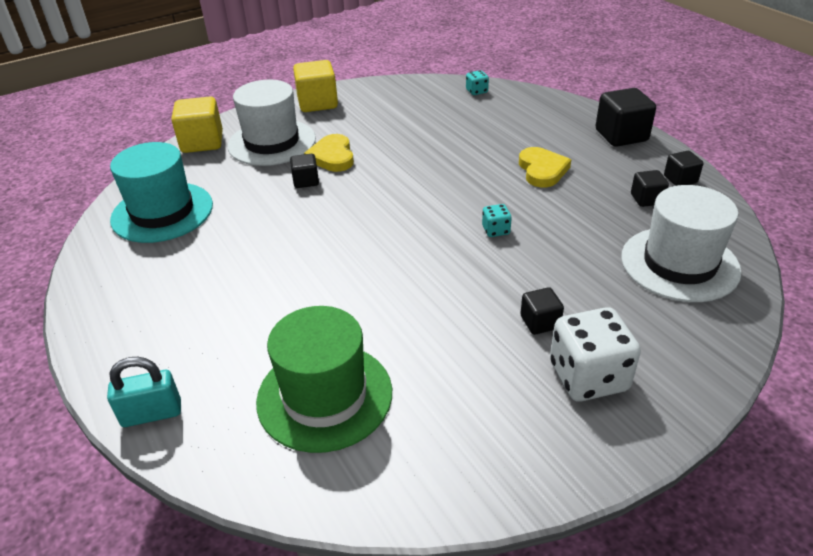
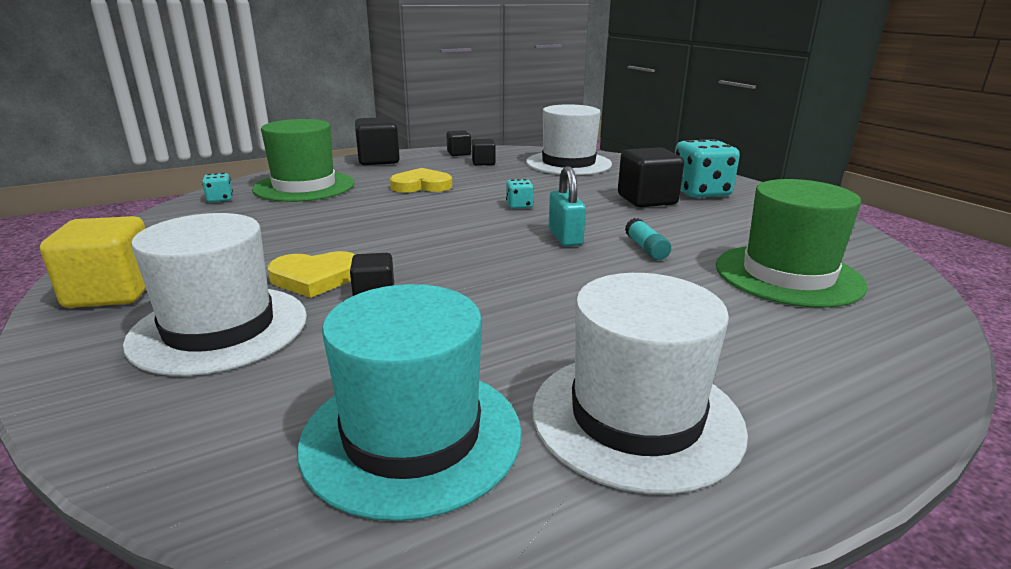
camera: 90 degrees left, 15 degrees down
(151, 281) = (636, 417): none -> white hat
(151, 413) = (902, 375): turquoise padlock -> turquoise padlock (565, 237)
(202, 142) = (132, 414): yellow cube -> none
(388, 307) = (646, 248): none -> turquoise glue stick
(519, 116) = (304, 186): none -> green hat
(540, 322) = (647, 200): black cube -> black cube, size x1.79
(588, 377) = (700, 192): white dice -> turquoise dice

